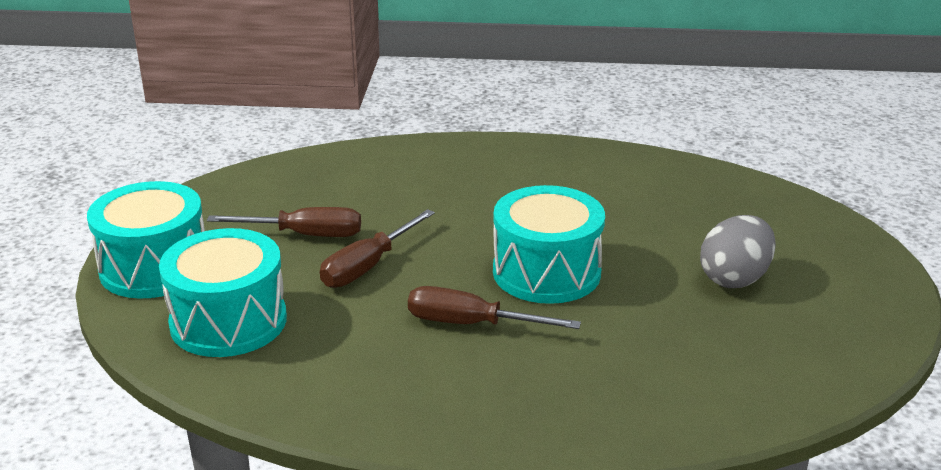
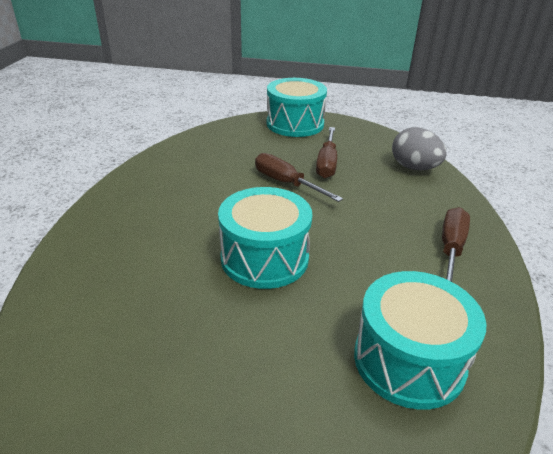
camera: 95 degrees right, 5 degrees up
(228, 321) = (238, 142): turquoise drum -> turquoise drum (409, 360)
(471, 324) = (208, 217): brown screwdriver -> brown screwdriver (451, 249)
(734, 278) = (227, 385): grey egg -> grey egg (414, 168)

